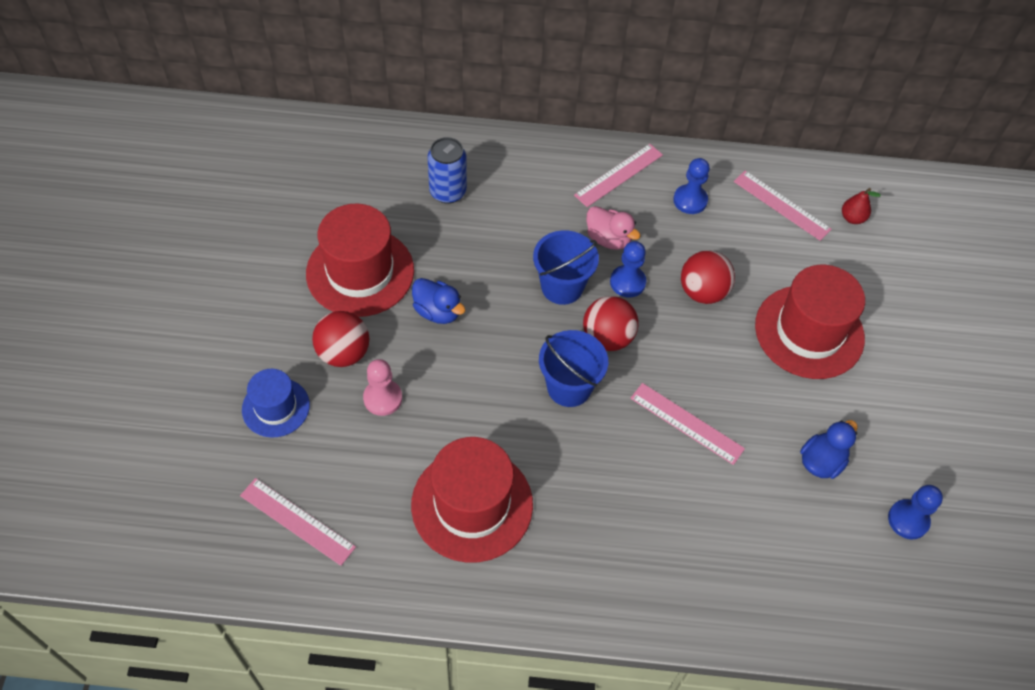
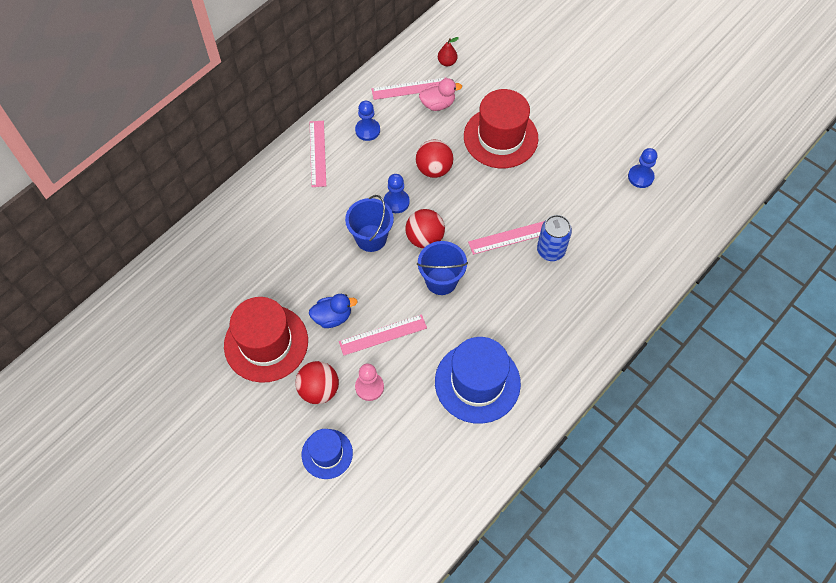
camera: 50 degrees left, 5 degrees up
(297, 521) = (416, 487): pink ruler -> pink ruler (383, 334)
(448, 192) = (248, 254): blue can -> blue can (550, 250)
(472, 504) = (477, 382): red hat -> blue hat
(608, 239) = (358, 191): pink duck -> pink duck (438, 104)
(821, 461) = (580, 190): blue duck -> none

